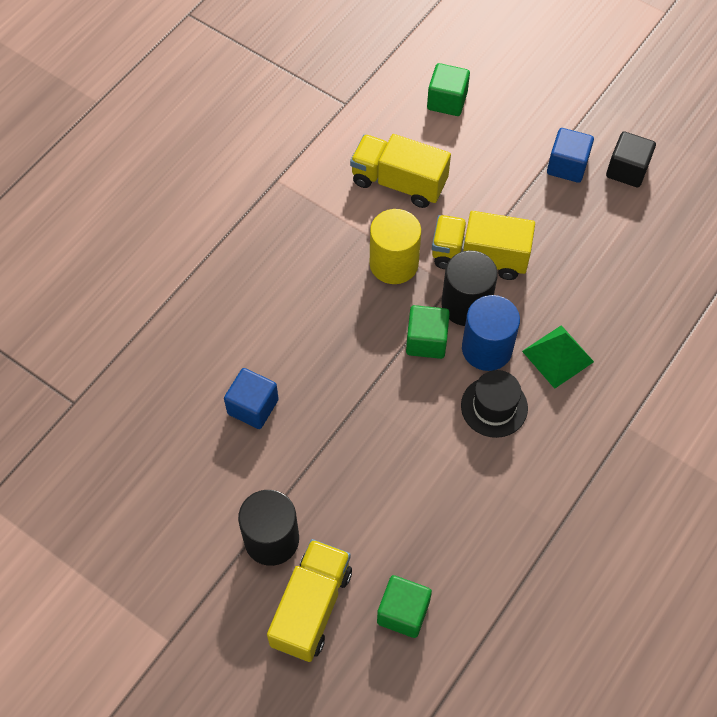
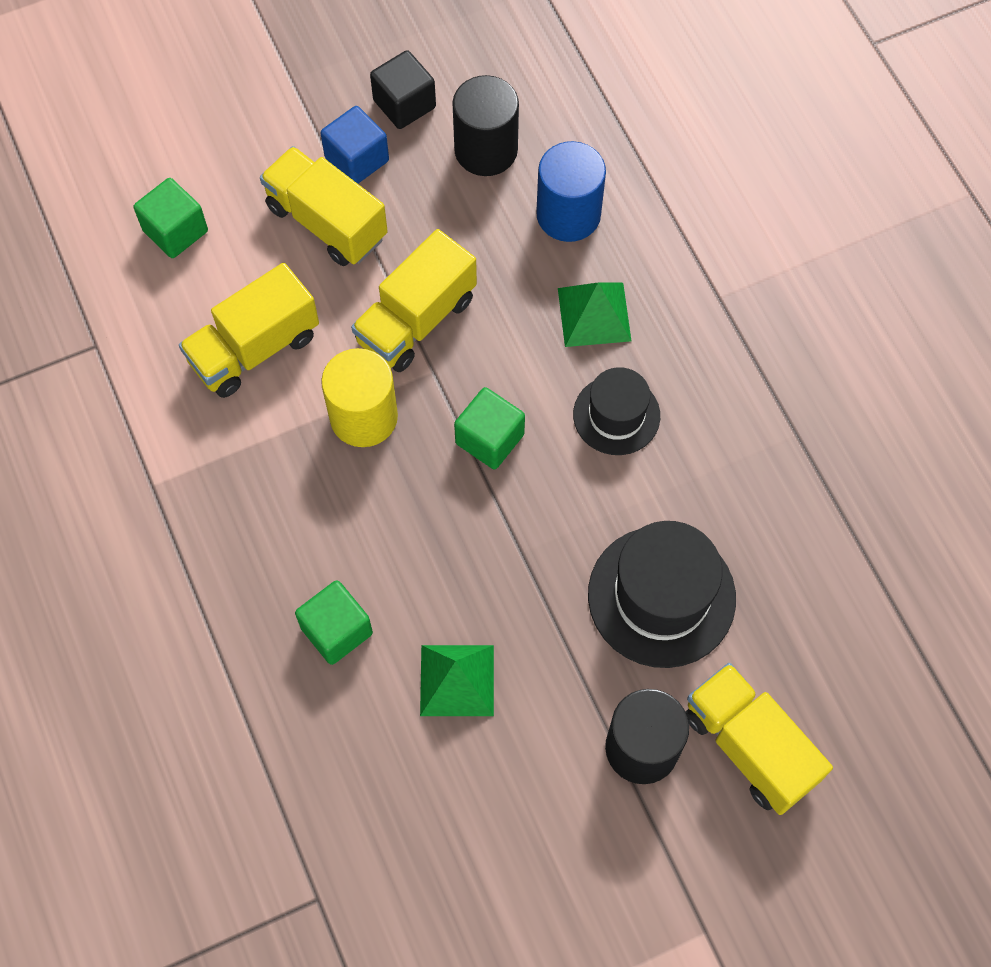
camera: 60 degrees left, 5 degrees up
(253, 407) = (457, 680): blue cube -> green pyramid
(383, 499) = (661, 596): none -> black hat
(403, 612) = (807, 649): green cube -> green cube (336, 630)
(466, 304) = (469, 370): black cylinder -> black cylinder (486, 150)
(487, 348) = (539, 381): blue cylinder -> blue cylinder (568, 214)
(511, 173) = (327, 222): none -> yellow truck

